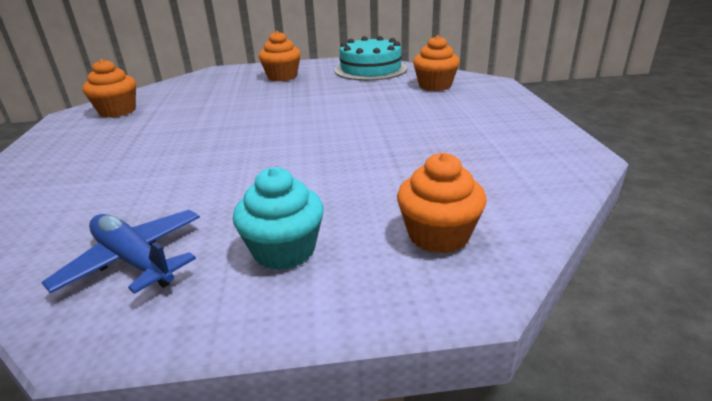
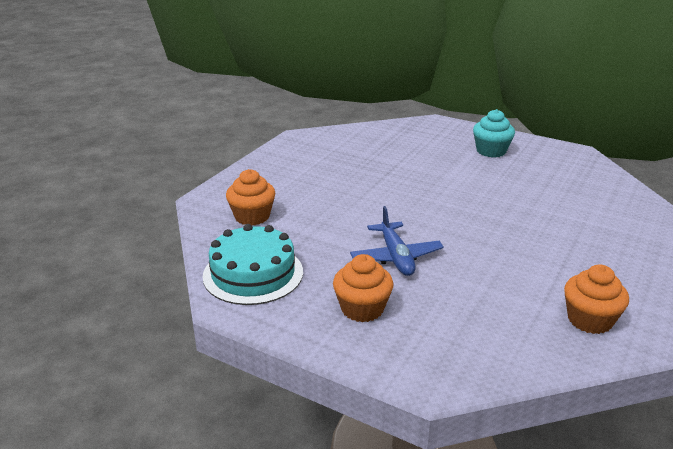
camera: 145 degrees left, 0 degrees up
(134, 261) = (561, 168): blue plane -> blue plane (396, 257)
(438, 235) = (422, 135): orange cupcake -> none

